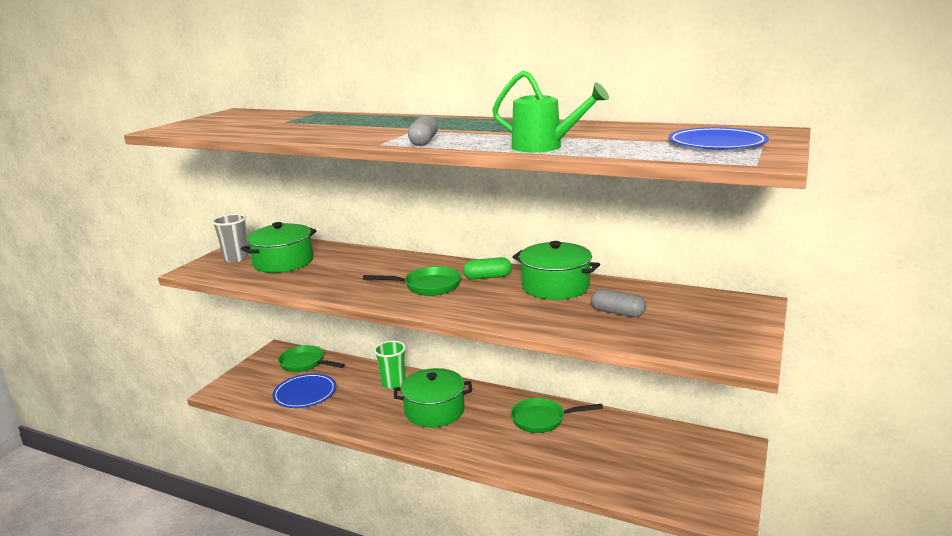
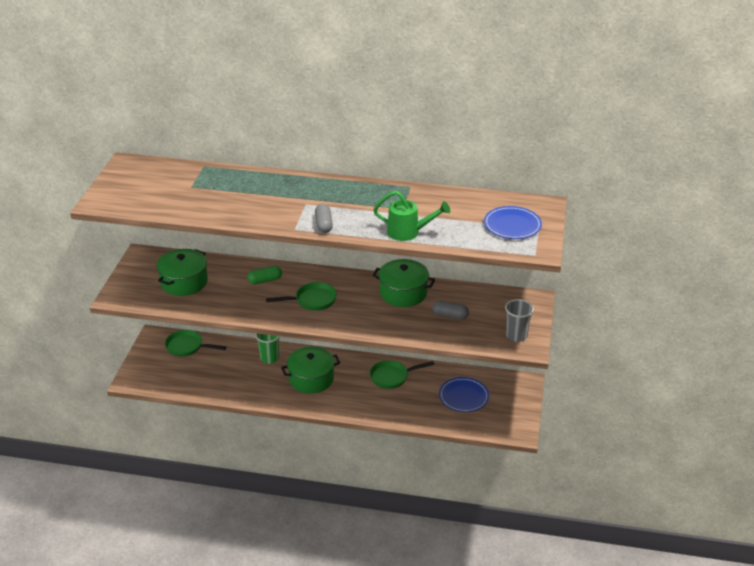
camera: 15 degrees left, 15 degrees up
(236, 258) = (141, 280): grey cup -> grey cup (516, 336)
(305, 393) = (203, 375): blue plate -> blue plate (463, 397)
(487, 277) = (352, 287): green capsule -> green capsule (265, 280)

